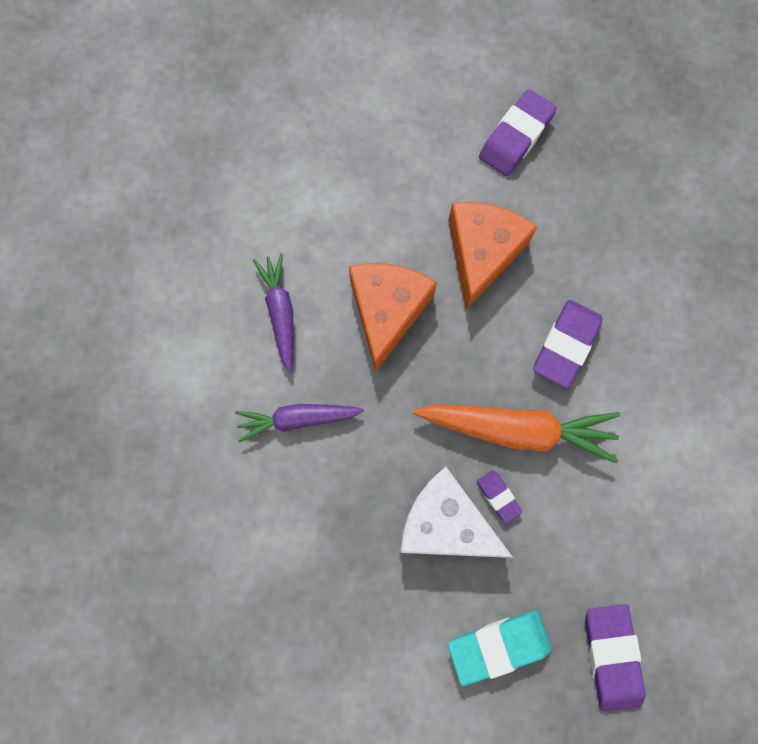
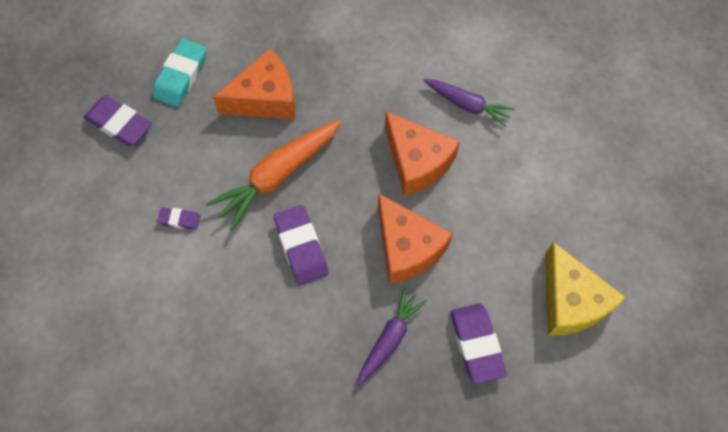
camera: 130 degrees right, 10 degrees down
(297, 419) = (393, 70): purple carrot -> purple carrot (390, 338)
(412, 92) = (570, 301): none -> yellow cheese
(445, 523) = (265, 98): white cheese -> orange cheese
(498, 496) = (252, 135): purple eraser -> purple eraser (179, 220)

